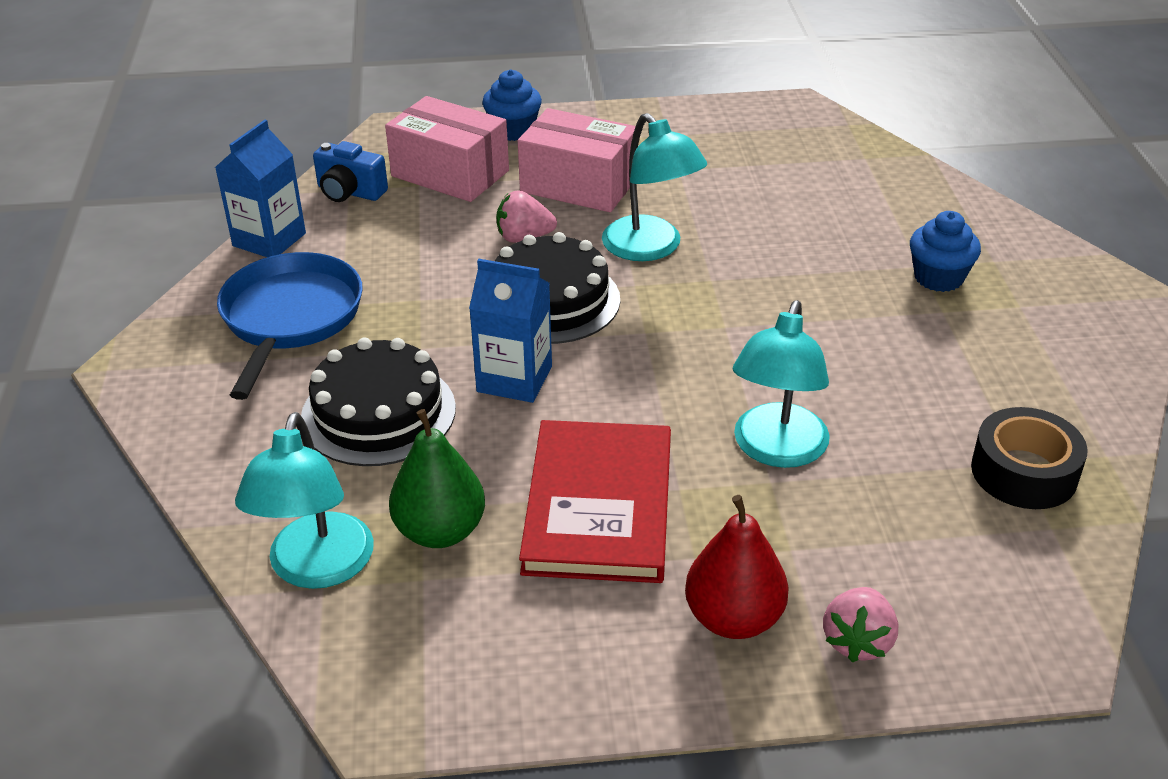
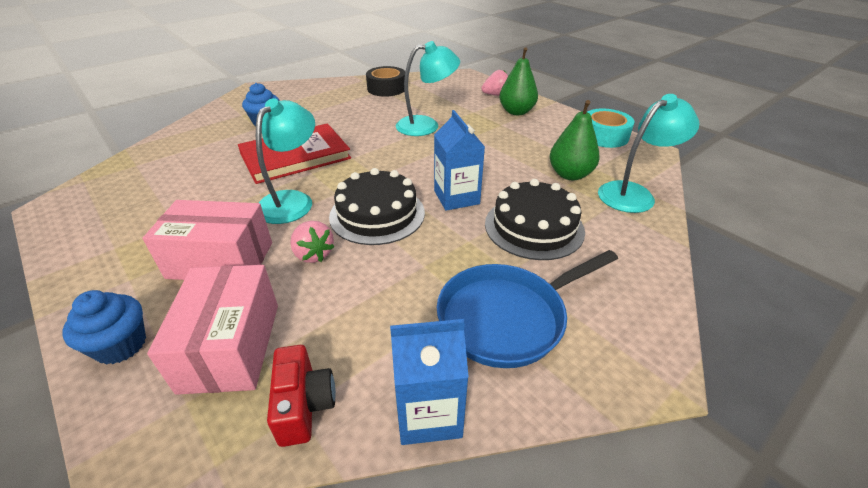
camera: 125 degrees left, 0 degrees up
(350, 192) = (304, 405): blue camera -> red camera
(503, 687) = (604, 136): none -> turquoise tape
(578, 185) = (220, 260): pink box -> pink box turned 75 degrees counterclockwise
(598, 505) = (504, 148): red book -> red book (295, 156)
(733, 618) = (516, 112): red pear -> green pear

